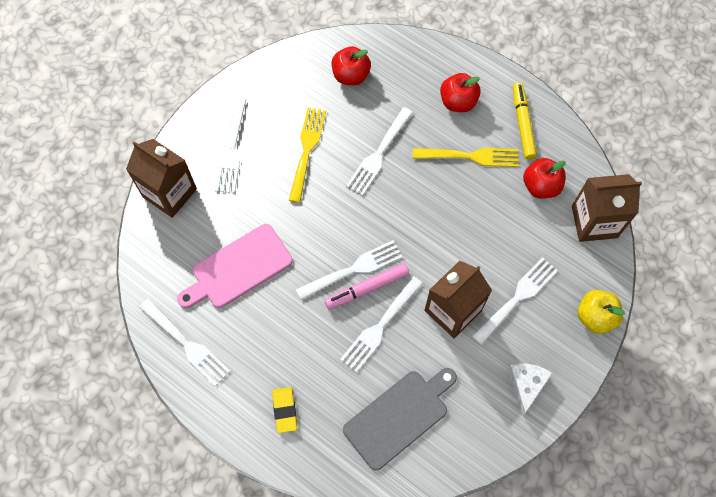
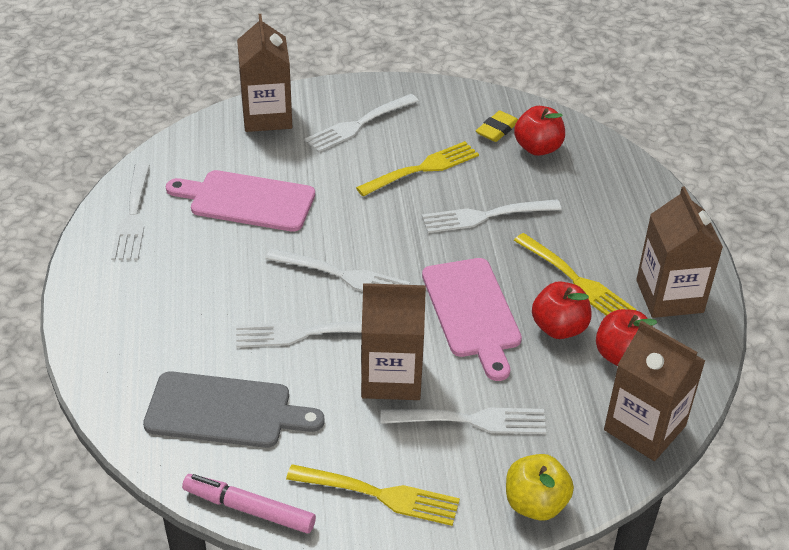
camera: 45 degrees right, 25 degrees down
(285, 410) = (138, 322): yellow eraser -> yellow eraser (497, 129)
(367, 288) = (335, 298): pink marker -> pink marker (249, 509)
(444, 228) = (472, 312): none -> pink cutting board
(458, 102) = (620, 234): red apple -> red apple (559, 328)
(522, 124) = (669, 296): yellow marker -> brown carton
(526, 385) = (380, 495): white cheese -> yellow fork

